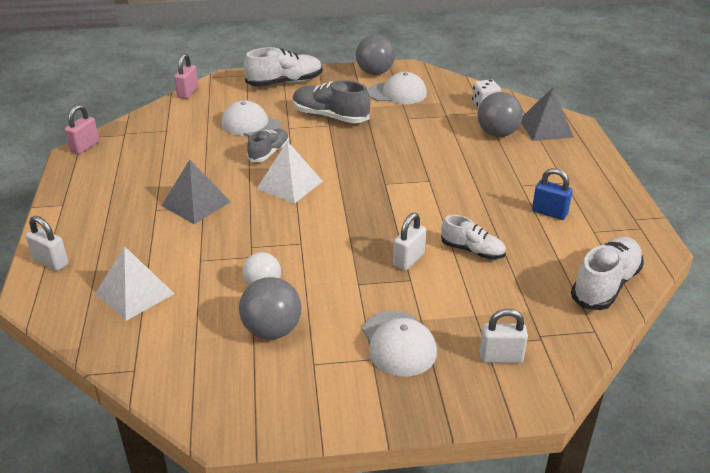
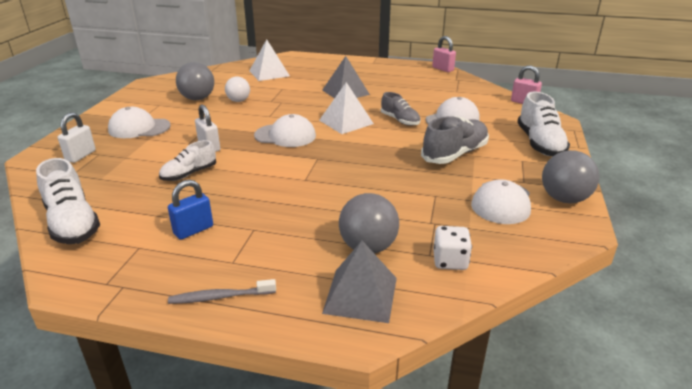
camera: 110 degrees right, 5 degrees down
(51, 262) = (317, 59): white padlock -> none
(348, 215) = (285, 135): none -> white cap
(599, 175) = (220, 297): none -> grey toothbrush

